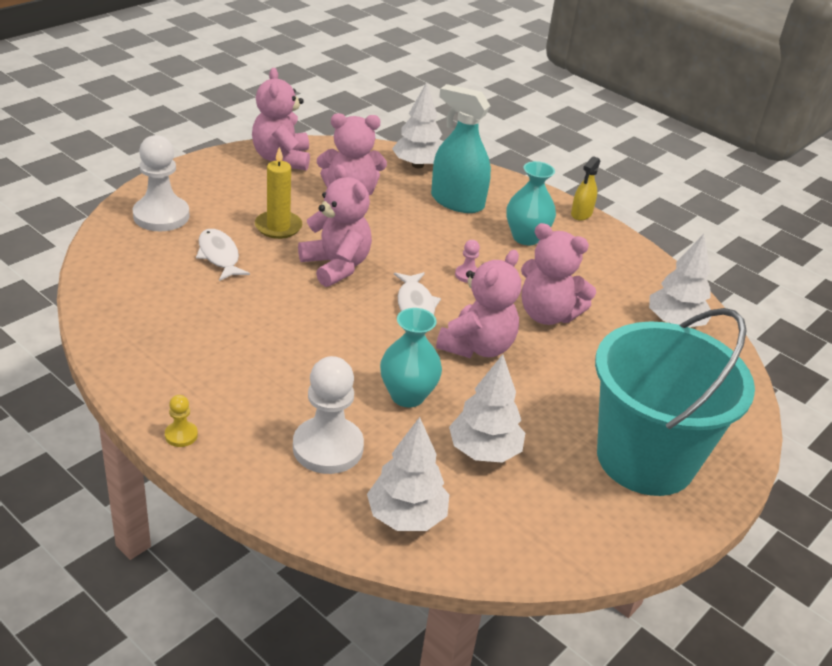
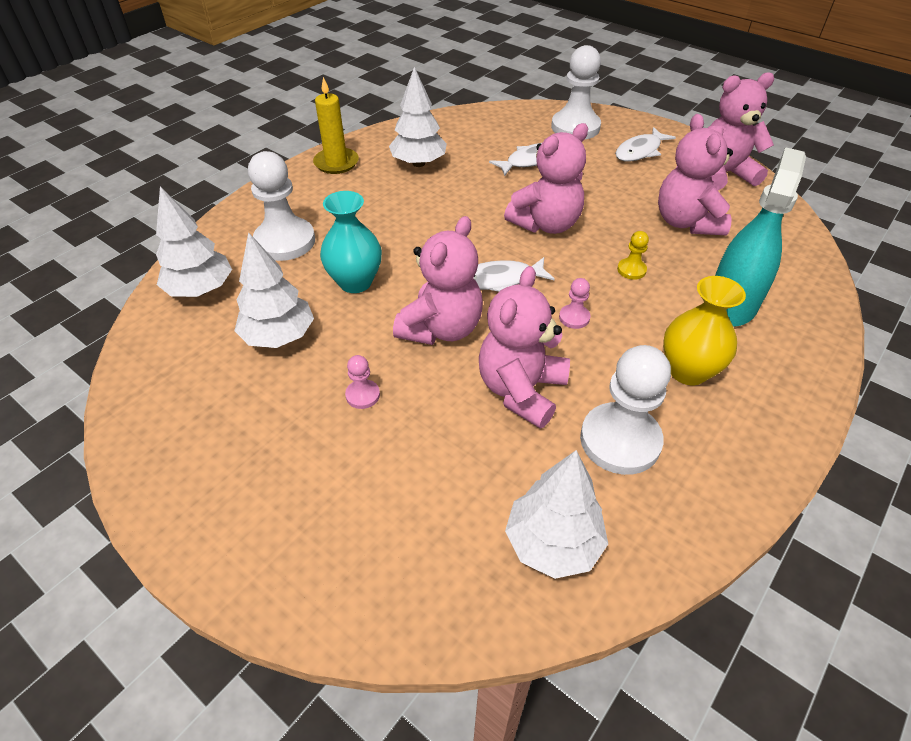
camera: 90 degrees right, 10 degrees up
(181, 435) = (299, 174): yellow pawn -> yellow pawn (631, 270)
(226, 189) = (640, 151): none -> white fish
(278, 227) = (594, 185): yellow candle -> yellow candle (336, 163)
(417, 165) = (794, 267): white tree -> white tree (418, 163)
(477, 347) = (441, 329): pink teddy bear -> pink teddy bear turned 90 degrees counterclockwise
(526, 237) = (688, 371): turquoise vase -> yellow vase
(556, 399) = (362, 395): none -> pink pawn
(581, 214) = (794, 437): yellow spray bottle -> none
(591, 280) = (620, 440): none -> white pawn
(645, 459) = (263, 477): turquoise bucket -> none

